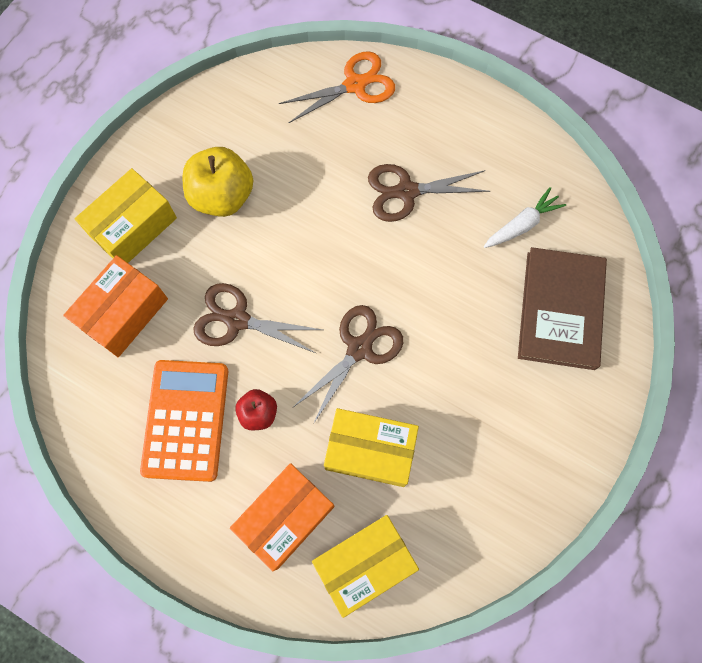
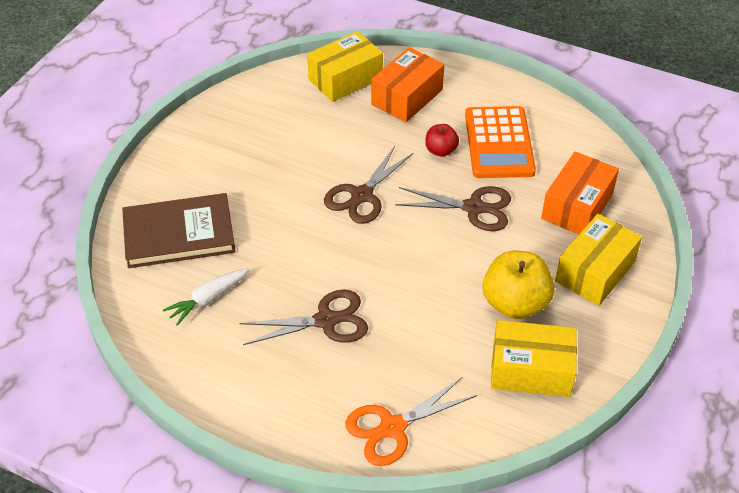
camera: 175 degrees right, 25 degrees down
(370, 450) = (346, 135): yellow box -> yellow box (531, 370)
(560, 310) = (179, 234): brown book -> brown book turned 75 degrees clockwise

